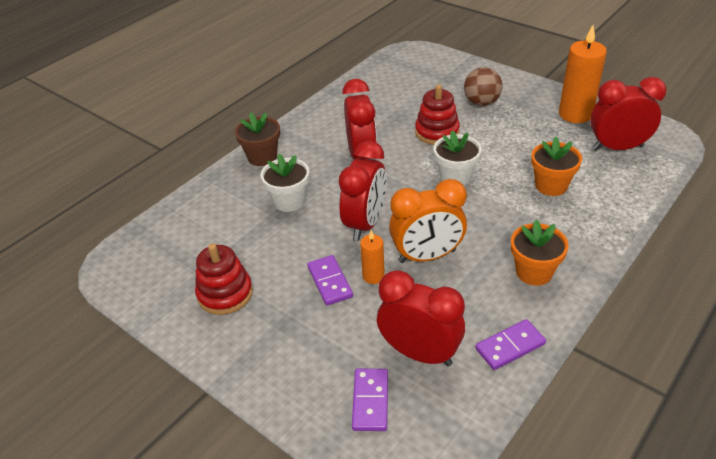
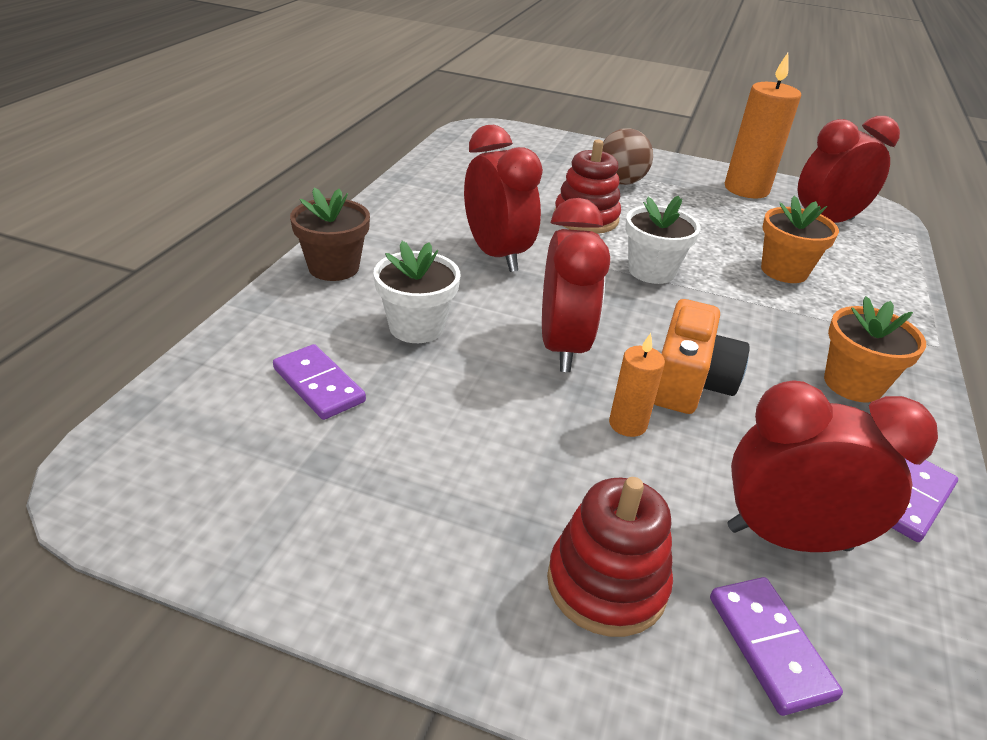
camera: 25 degrees left, 5 degrees down
(225, 294) = (379, 496): red stacking toy -> red stacking toy (606, 584)
(329, 282) = (561, 444): purple domino -> purple domino (318, 385)
(427, 256) = (689, 382): orange clock -> orange camera

